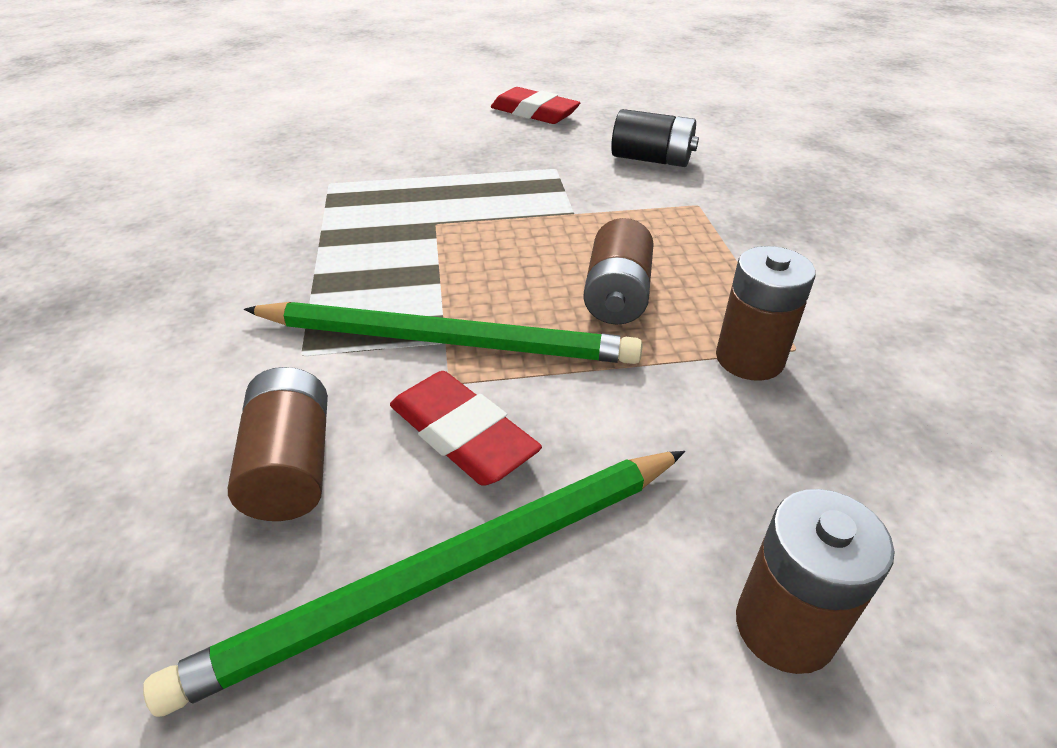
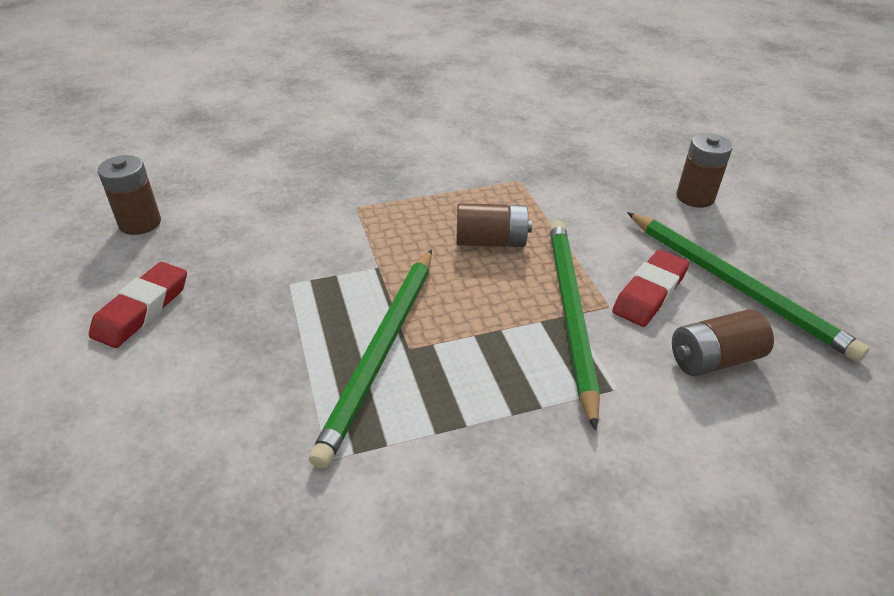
camera: 100 degrees left, 0 degrees up
(437, 208) = (381, 351): none -> green pencil
(651, 159) = (274, 228): black battery -> none
(749, 359) = (536, 195): brown battery -> brown battery (140, 223)

